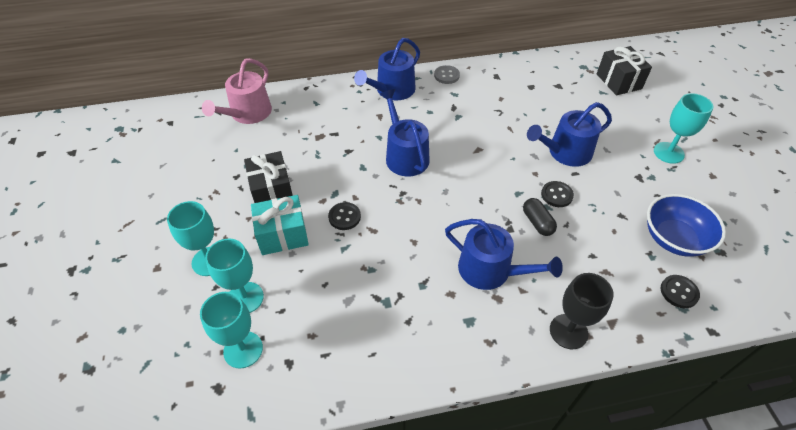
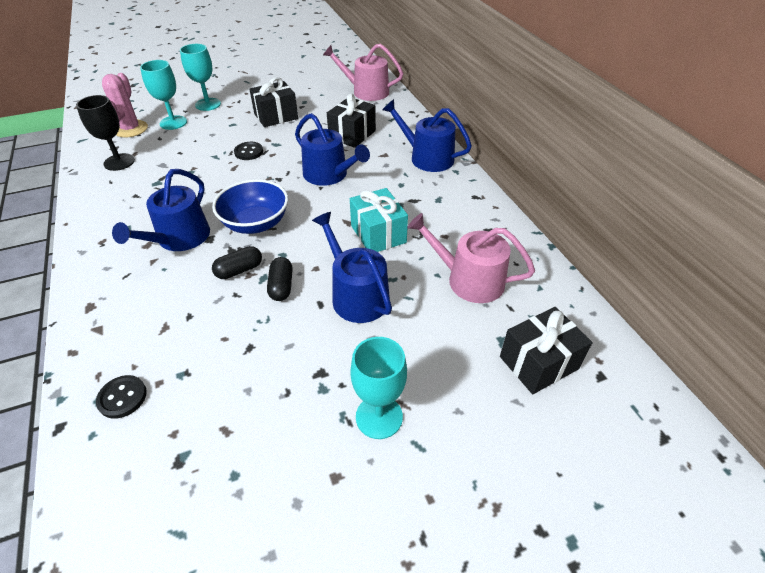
camera: 80 degrees right, 5 degrees down
(243, 349) = (131, 129): turquoise goblet -> pink cactus
(283, 235) = (230, 127): turquoise gift -> turquoise gift (378, 234)
(336, 133) = (352, 134): none -> black gift
(405, 155) = (329, 175): blue watering can -> blue watering can turned 75 degrees clockwise
(446, 75) = (470, 191): grey button -> none
(549, 95) = (468, 279): none -> pink watering can
(556, 195) = (281, 286): black button -> black capsule
(568, 331) = (97, 294): black goblet -> black goblet (119, 162)
(674, 239) = (207, 403): blue bowl -> blue bowl (255, 223)

